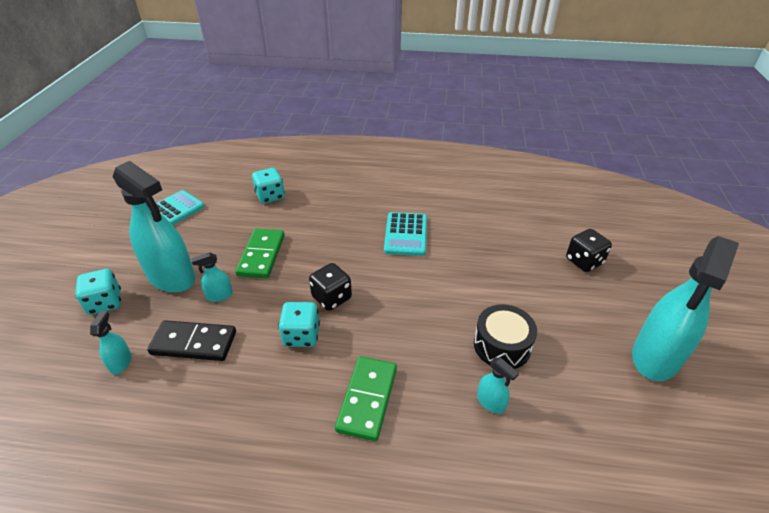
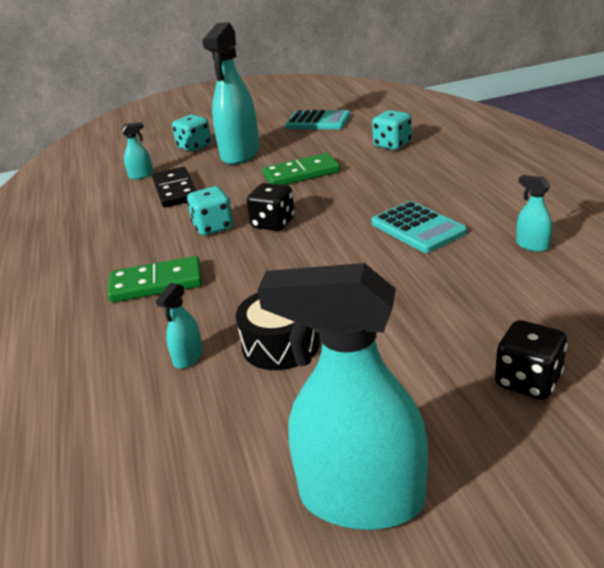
camera: 70 degrees right, 10 degrees down
(219, 296) = (234, 178): turquoise spray bottle -> turquoise spray bottle (532, 245)
(406, 234) = (417, 228): turquoise calculator -> turquoise calculator turned 105 degrees counterclockwise

